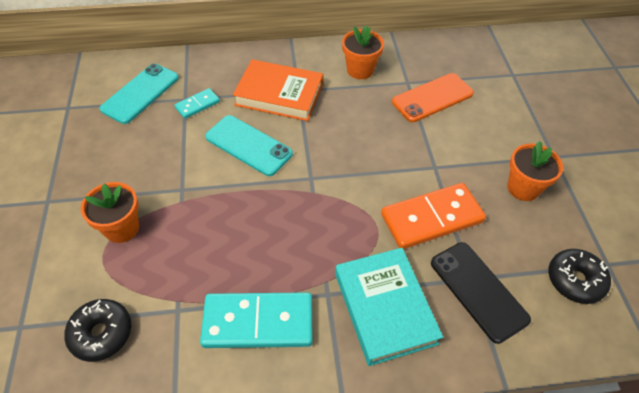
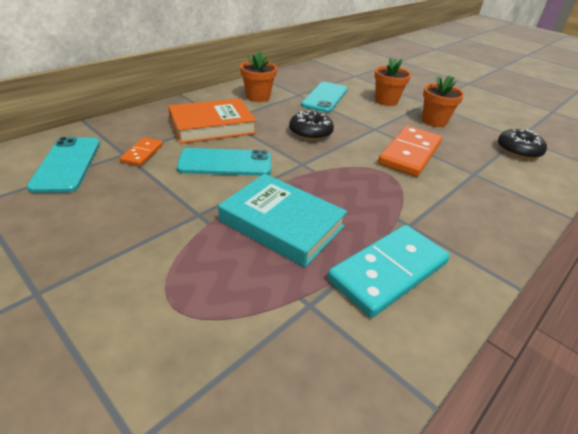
camera: 40 degrees left, 15 degrees down
(101, 333) = (256, 375): black donut -> black donut (310, 133)
(122, 228) = (168, 271): orange flower pot -> orange flower pot (386, 101)
(197, 105) = (142, 153): turquoise domino -> orange domino
(385, 308) = (454, 213): turquoise book -> turquoise book (282, 223)
(432, 98) = (325, 97): orange phone -> turquoise phone
(478, 291) = (486, 177): black phone -> none

